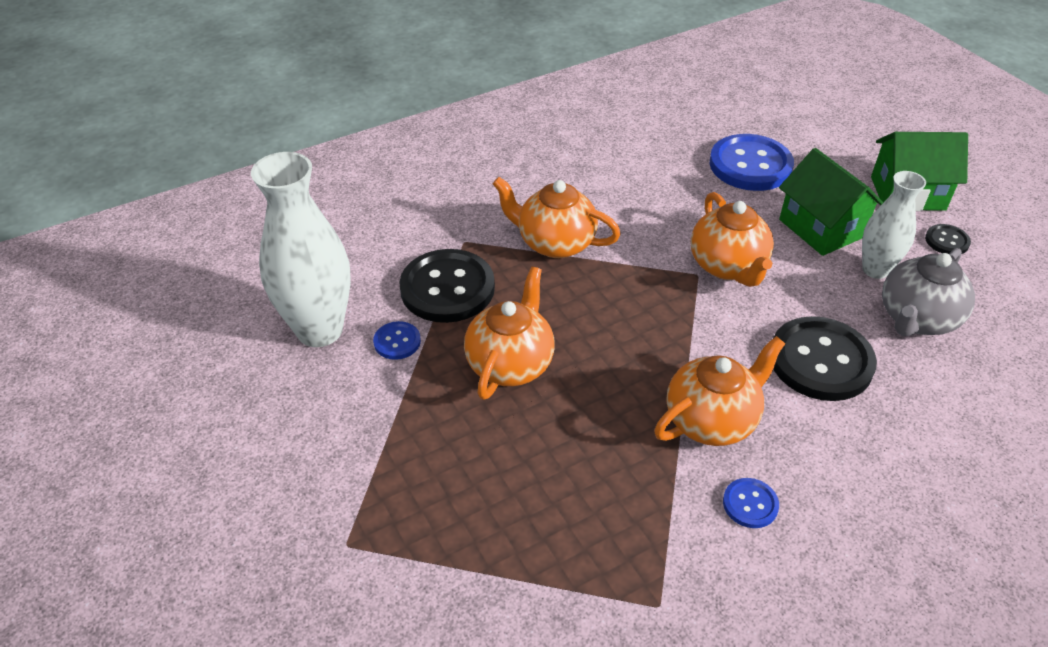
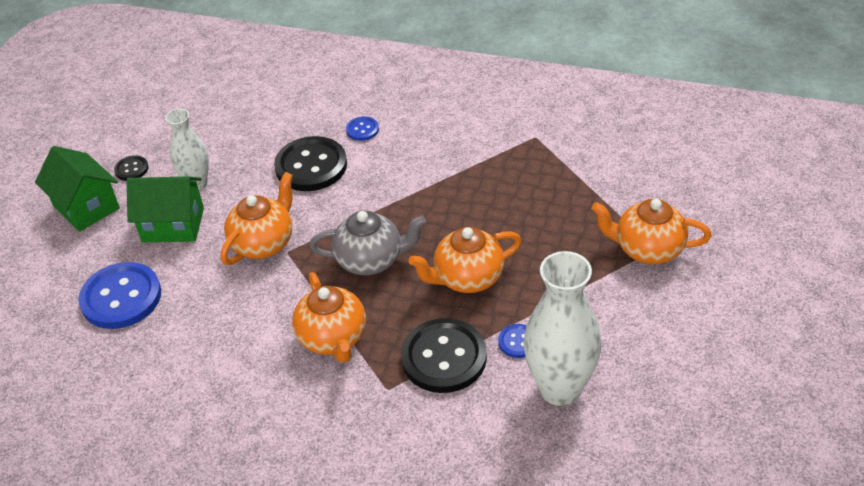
camera: 130 degrees left, 0 degrees up
(711, 420) = (407, 179): orange teapot -> orange teapot (647, 249)
(750, 504) = (444, 141): blue button -> blue button (362, 130)
(821, 228) = (173, 225): green house -> green house turned 75 degrees clockwise
(916, 319) = (230, 150): grey teapot -> grey teapot (370, 260)

